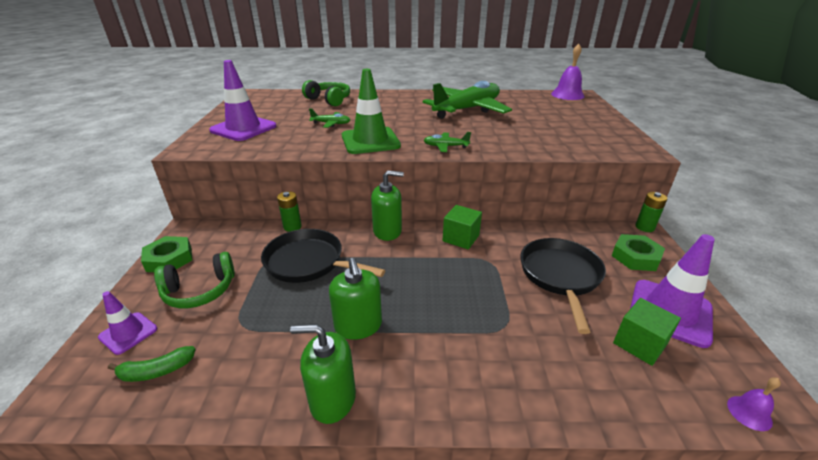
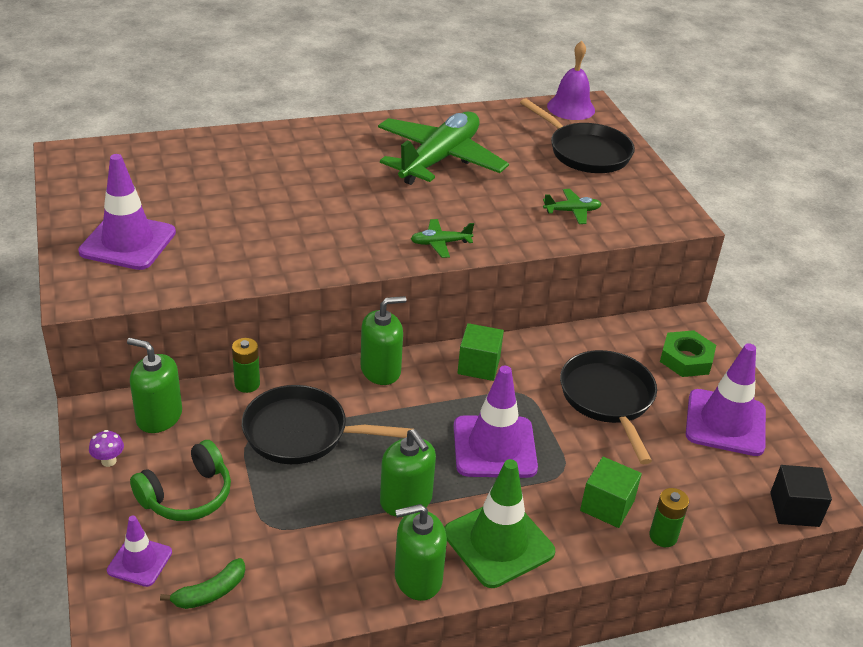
camera: 20 degrees left, 5 degrees up
(169, 259) = (108, 461): green nut -> purple mushroom
(223, 237) = (159, 417): none -> green soap dispenser
(329, 100) = (217, 158): green headphones -> none
(331, 124) = (255, 215): green plane -> green plane (572, 211)
(370, 141) = (334, 245): green traffic cone -> green traffic cone (498, 542)
(450, 297) = (494, 447): none -> purple traffic cone
(572, 113) = (585, 152): none -> black pan
(639, 343) = (698, 463): green cube -> green cube (607, 506)
(644, 227) = (692, 314): green battery -> green battery (663, 536)
(749, 413) = (794, 509): purple bell -> black cube

